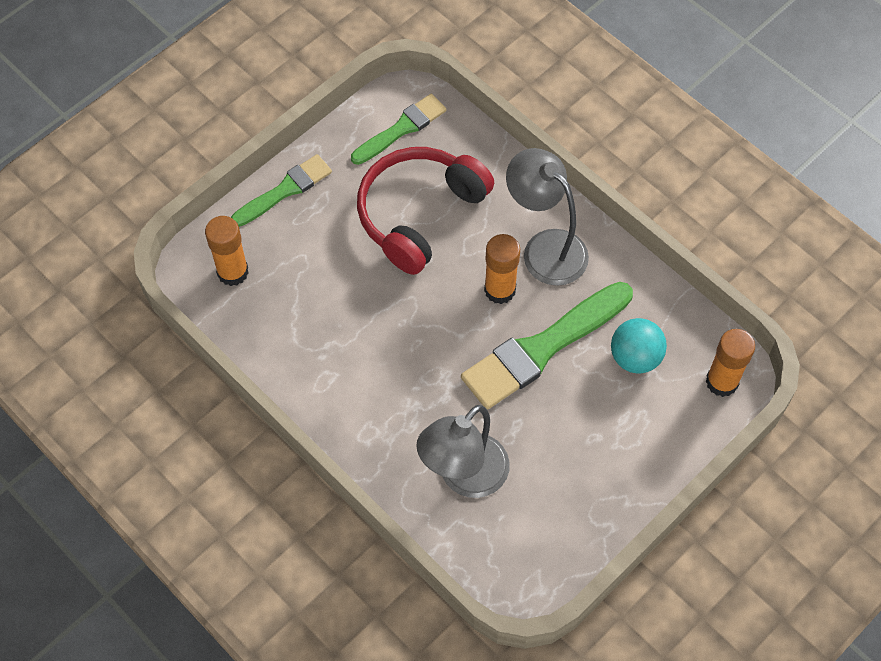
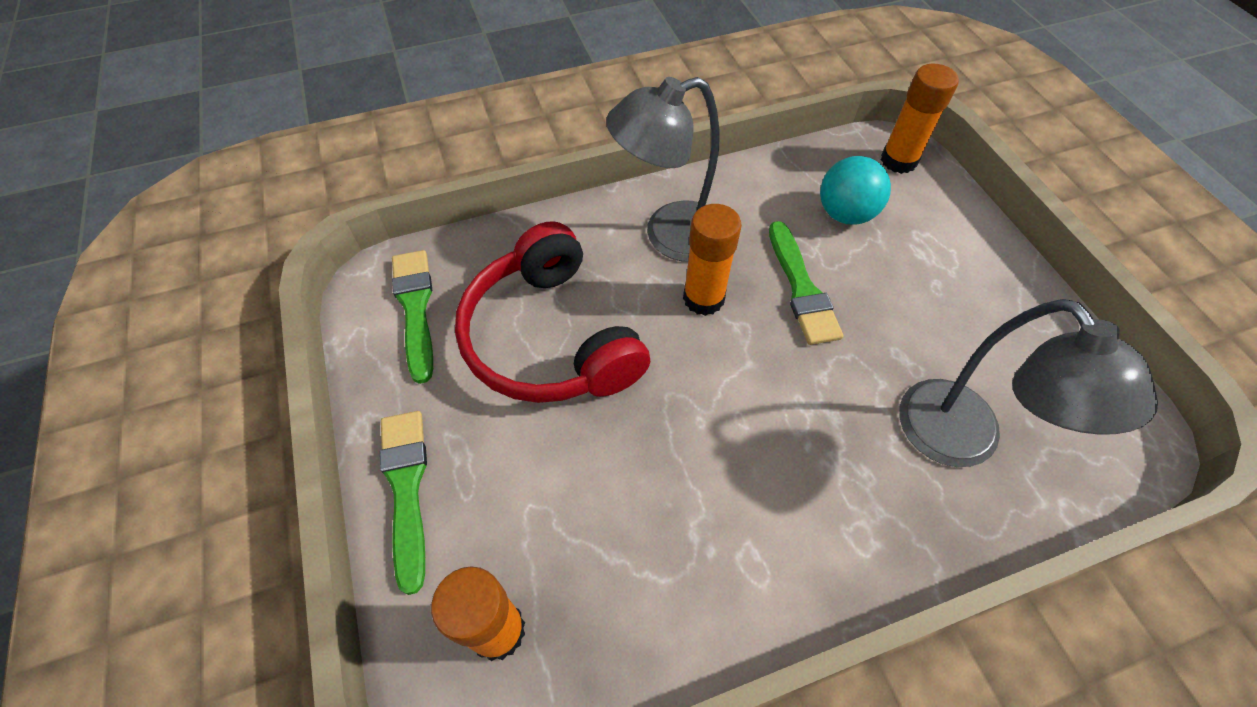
camera: 65 degrees left, 5 degrees down
(542, 348) = (801, 288): green brush -> green brush, size x0.60

